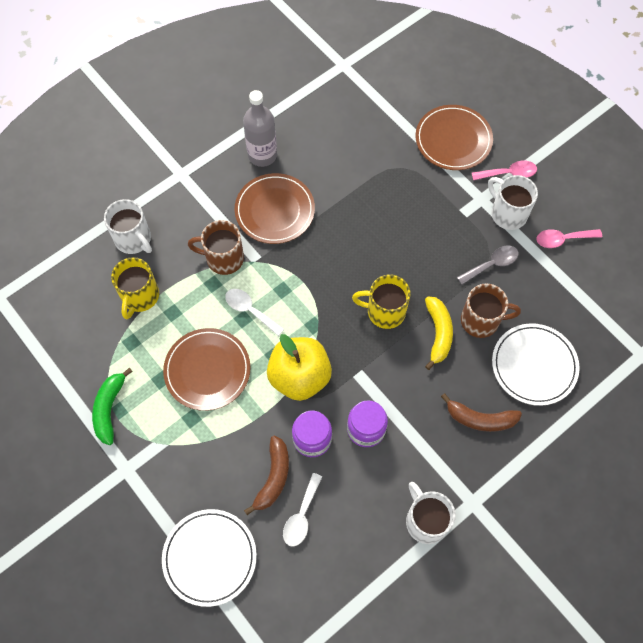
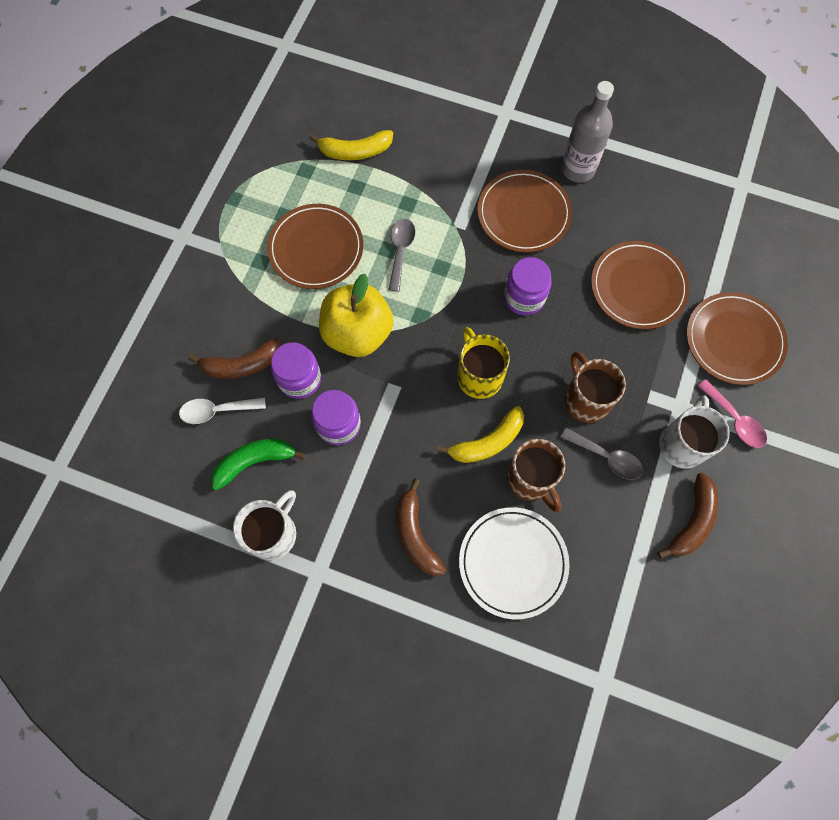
camera: 60 degrees right, 5 degrees up
(109, 409) = (231, 190): green banana -> green banana (254, 462)
(134, 239) = (410, 113): white mug -> none
(140, 297) = (355, 151): yellow mug -> yellow banana
(210, 557) = (136, 351): white plate -> none
(223, 258) = (440, 198): brown mug -> brown mug (585, 399)
(250, 310) = (400, 251): white spoon -> grey spoon
(342, 248) = (524, 297): none -> purple jar
(379, 172) = (638, 287): none -> brown plate
(562, 239) = (692, 521): pink spoon -> brown banana

